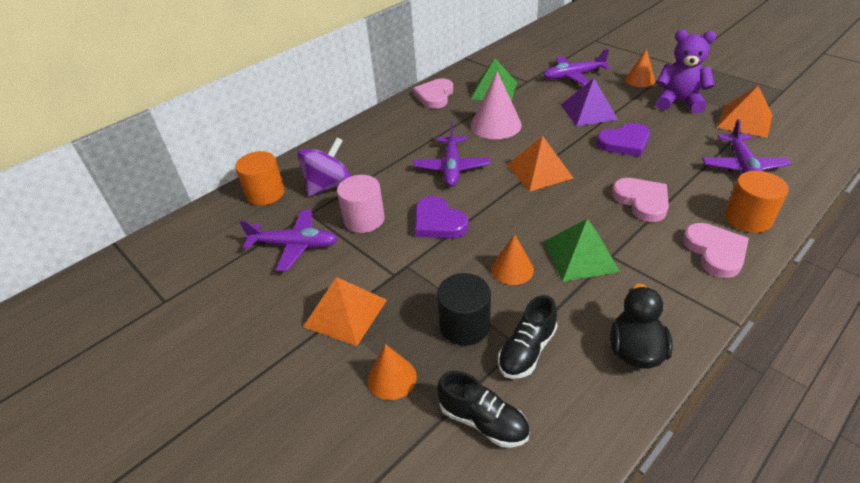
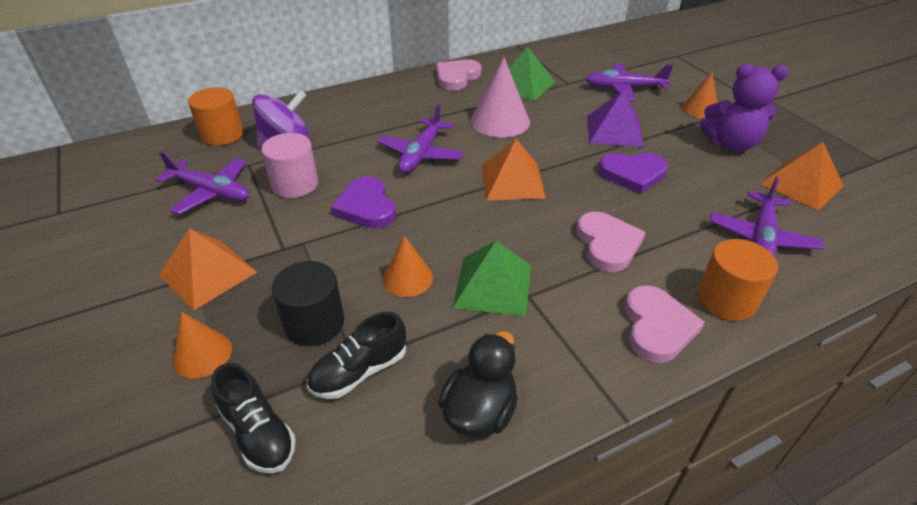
camera: 15 degrees right, 0 degrees up
(678, 102) = (731, 144): purple teddy bear -> purple teddy bear turned 150 degrees clockwise

